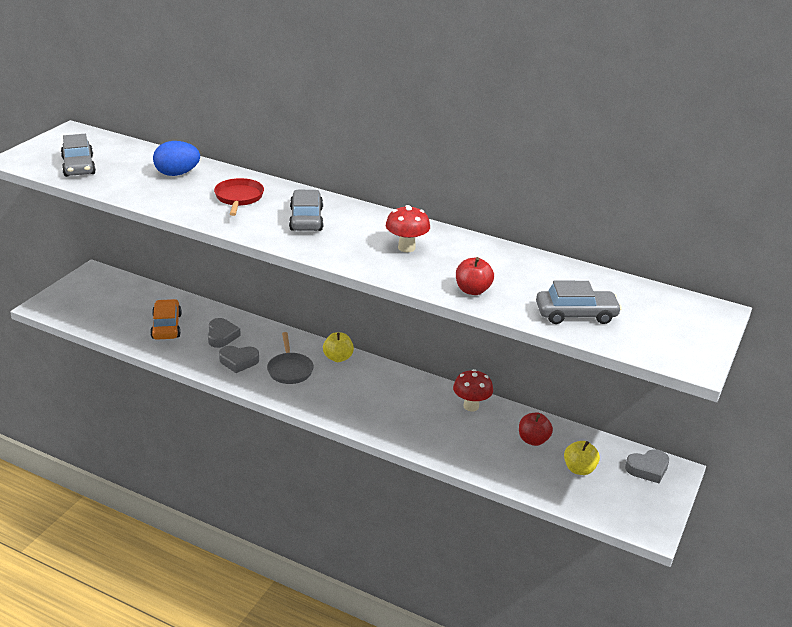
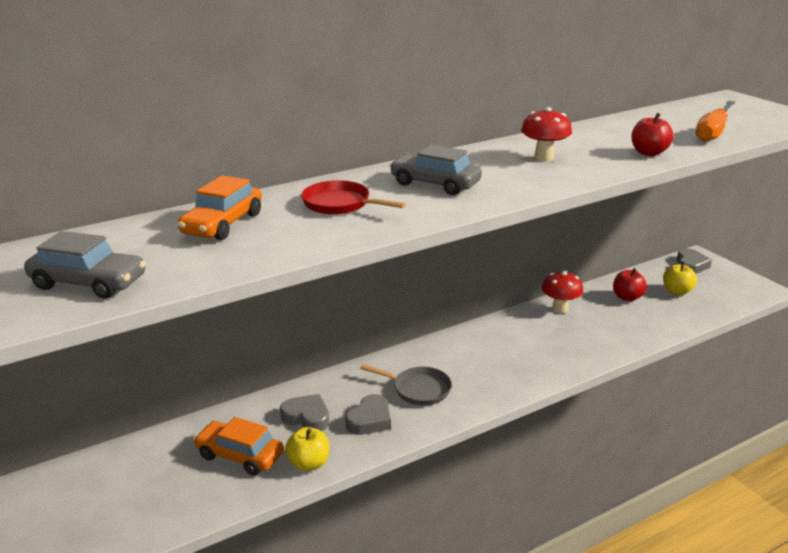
camera: 55 degrees left, 5 degrees down
(177, 174) = (223, 224): blue egg -> orange car
(338, 358) = (424, 353): yellow apple -> yellow apple (309, 463)
(576, 314) = (713, 131): grey car -> orange screwdriver

